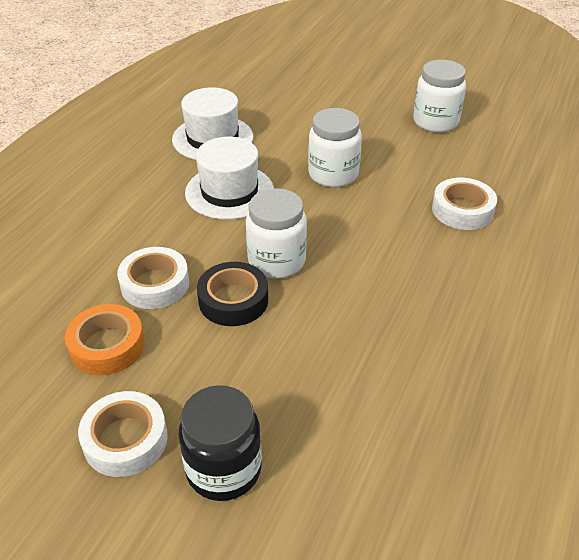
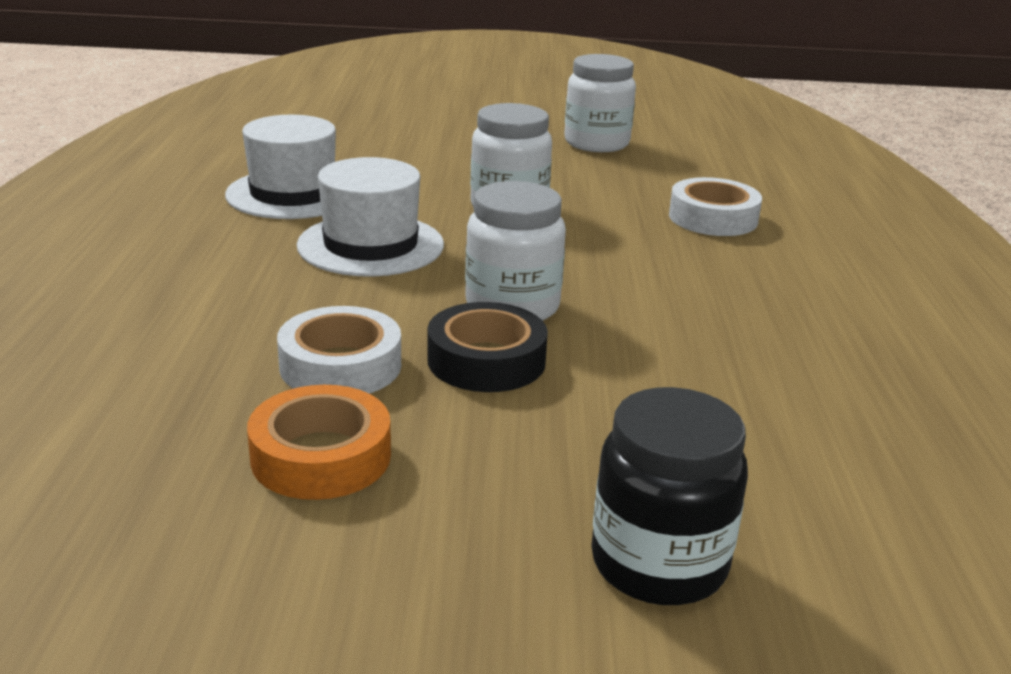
camera: 25 degrees left, 15 degrees down
(125, 440) = (460, 570): white tape -> none

